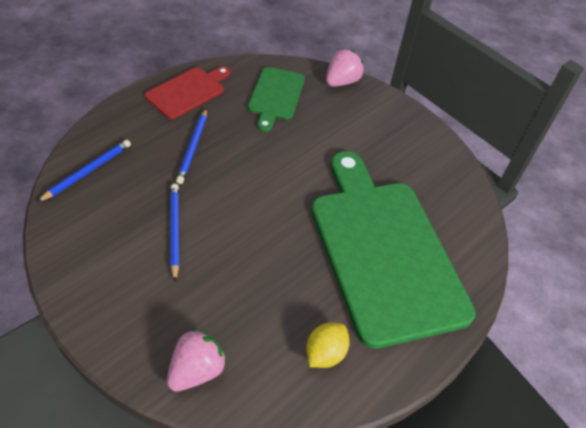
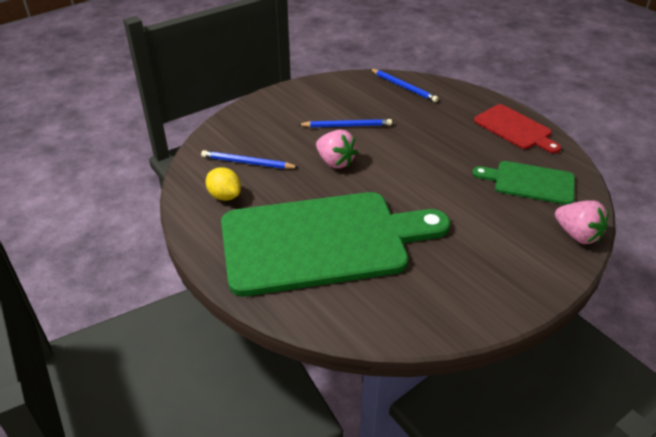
camera: 100 degrees right, 10 degrees down
(193, 147) = (440, 133): blue pencil -> blue pencil (247, 163)
(196, 370) = (227, 137): pink strawberry -> pink strawberry (335, 162)

